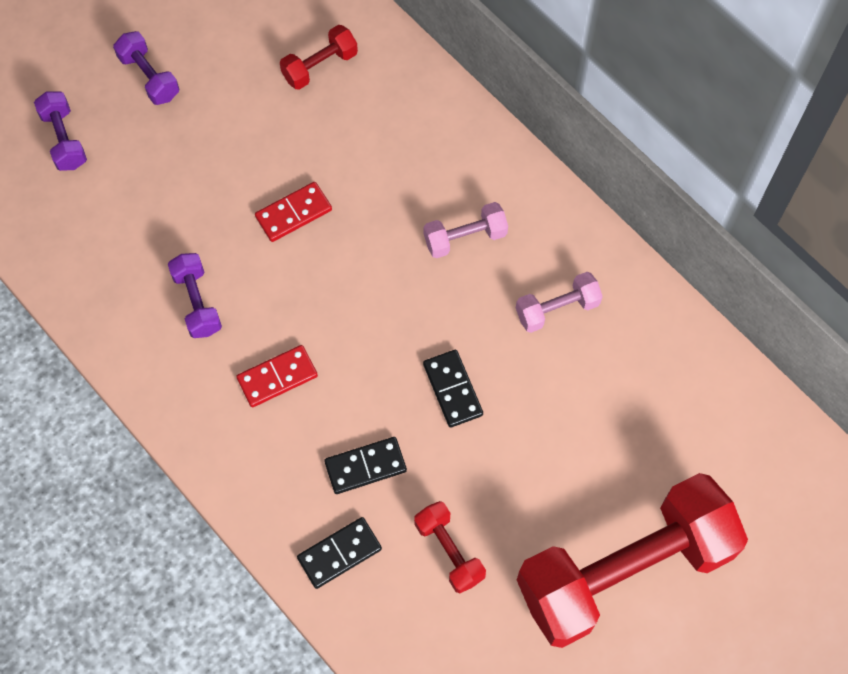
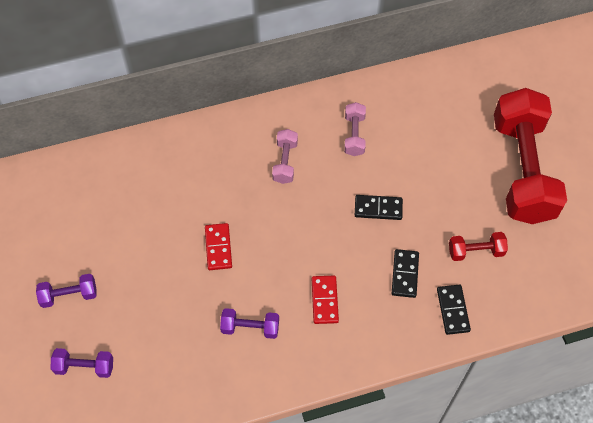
camera: 65 degrees left, 5 degrees down
(320, 66) = (123, 192): red dumbbell -> none

